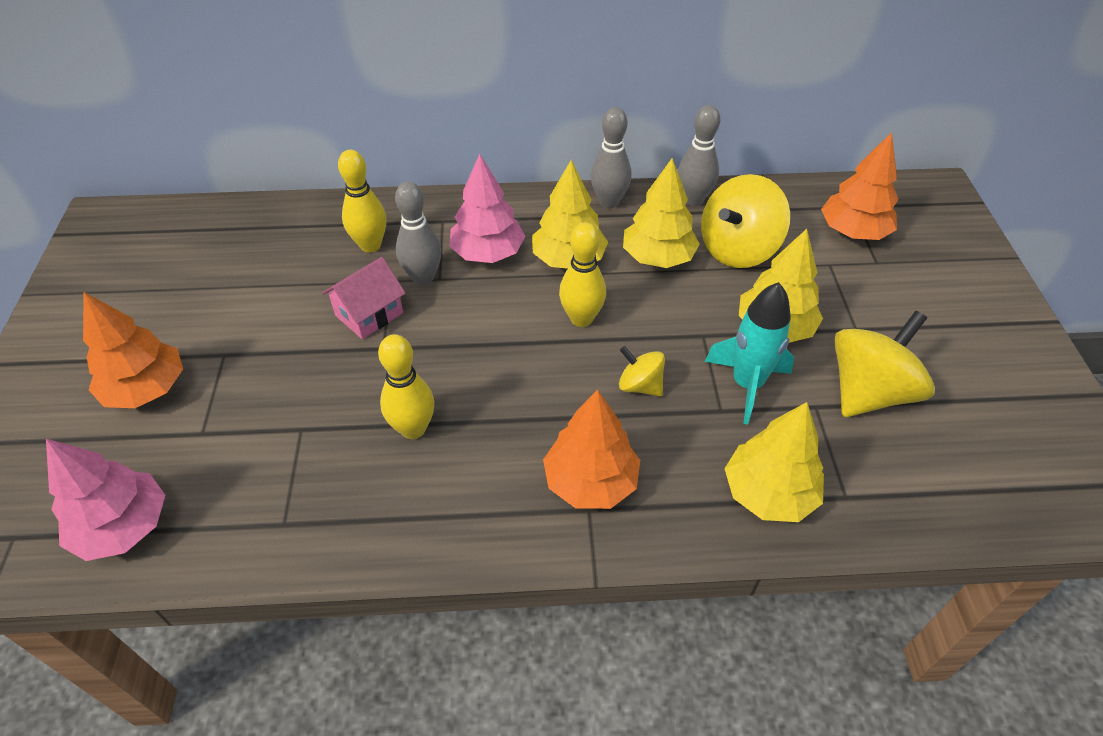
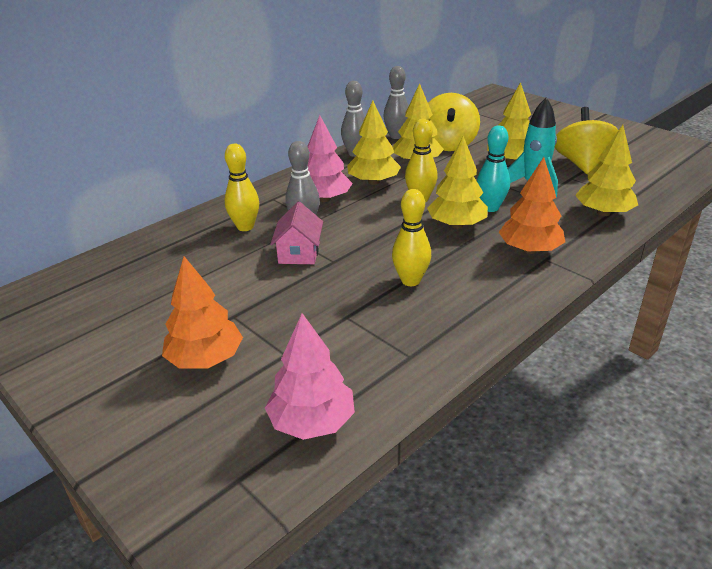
camera: 40 degrees left, 15 degrees down
(565, 385) = (456, 225): none -> yellow tree
(640, 385) = (490, 208): yellow spinning top -> turquoise bowling pin
(853, 232) = (486, 118): orange tree -> none

